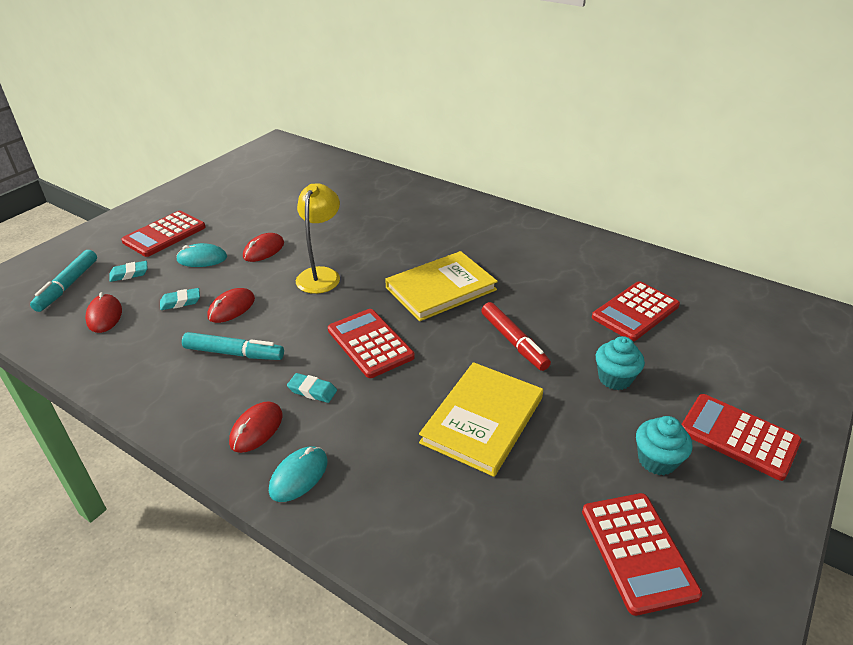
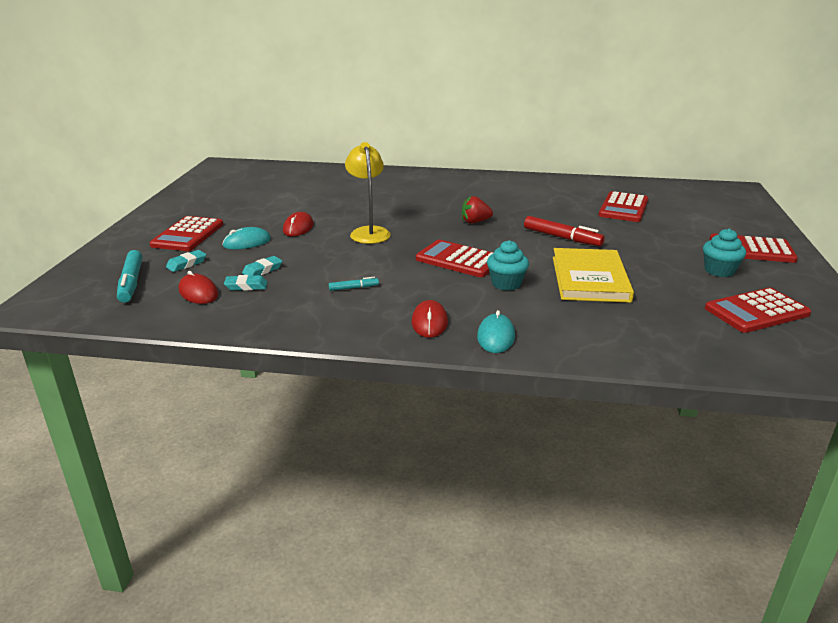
camera: 25 degrees left, 10 degrees down
(231, 308) = (315, 264): red mouse -> none
(234, 353) = (353, 288): turquoise marker -> turquoise marker, size x0.52
(312, 391) = (447, 293): turquoise eraser -> turquoise eraser (246, 286)
(441, 288) = (475, 222): yellow book -> red strawberry
(615, 378) = (649, 241): turquoise cupcake -> turquoise cupcake (506, 284)
(638, 551) = (756, 311): red calculator -> red calculator turned 105 degrees clockwise

